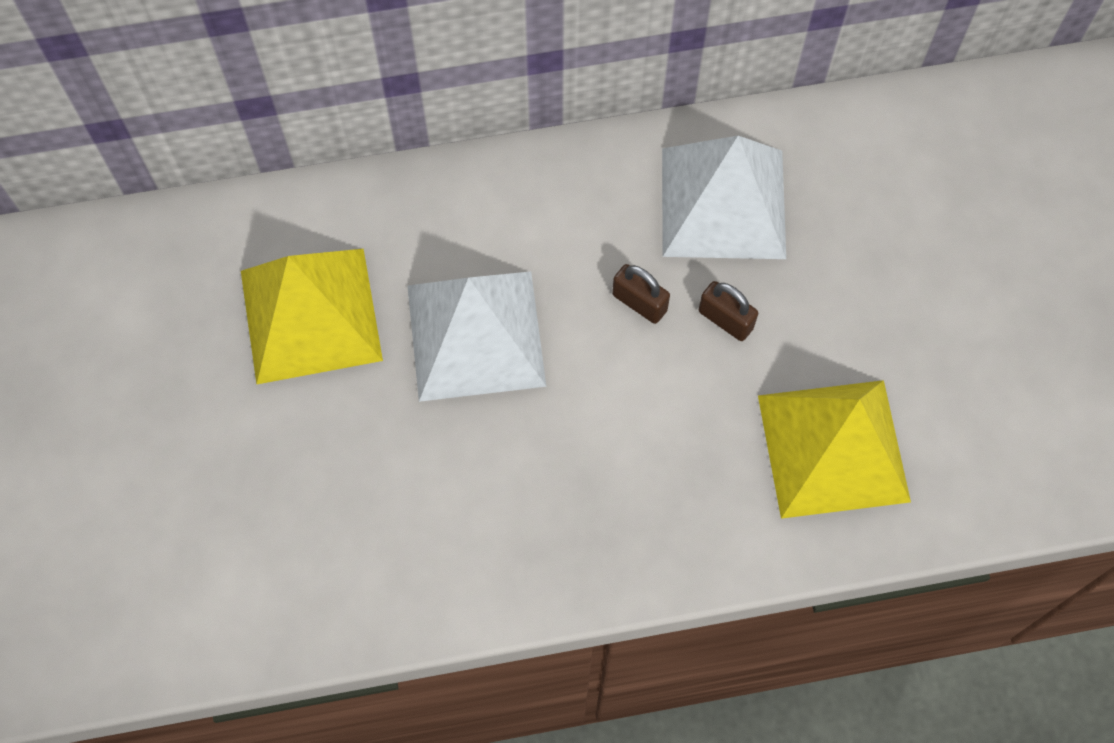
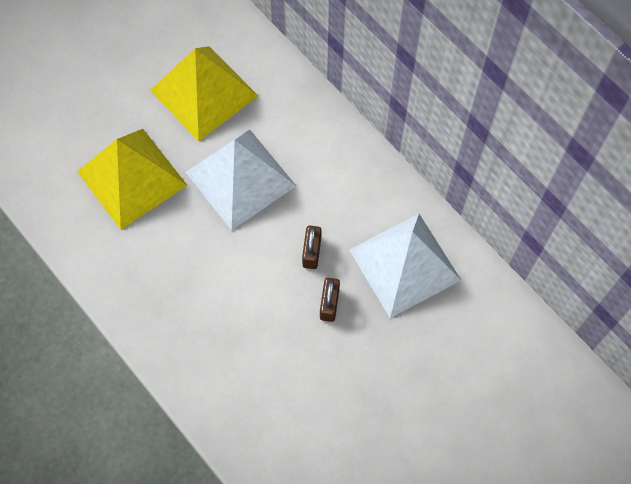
camera: 60 degrees right, 0 degrees up
(833, 448) = (283, 404): yellow pyramid -> yellow pyramid (131, 178)

